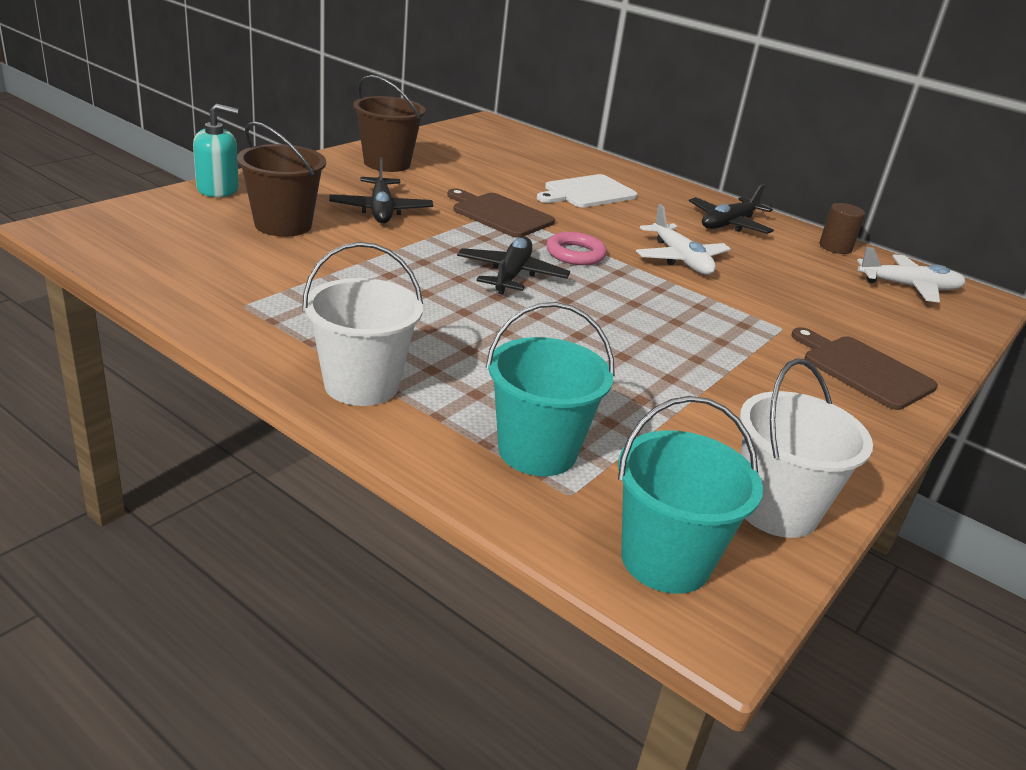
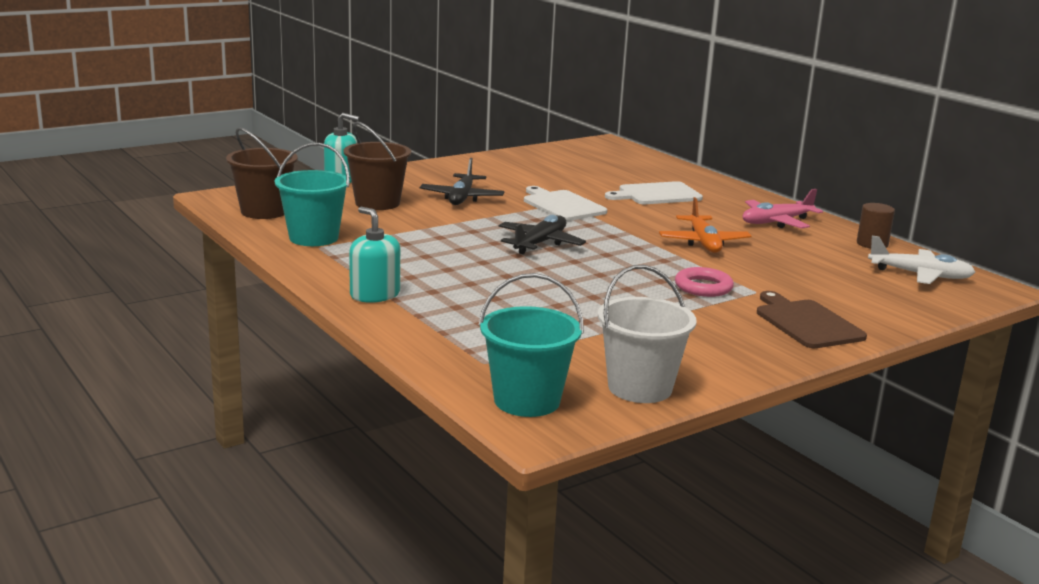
camera: 20 degrees right, 10 degrees down
(361, 385) = (375, 295): white bucket -> turquoise soap dispenser
(387, 163) = (489, 168): brown bucket -> brown bucket (264, 211)
(500, 214) = (562, 205): brown cutting board -> white cutting board
(537, 451) = (478, 339): turquoise bucket -> turquoise bucket (313, 238)
(575, 254) = (608, 234): pink ring -> pink ring (703, 287)
(680, 259) = (703, 243): white plane -> orange plane
(728, 224) = (776, 222): black plane -> pink plane

